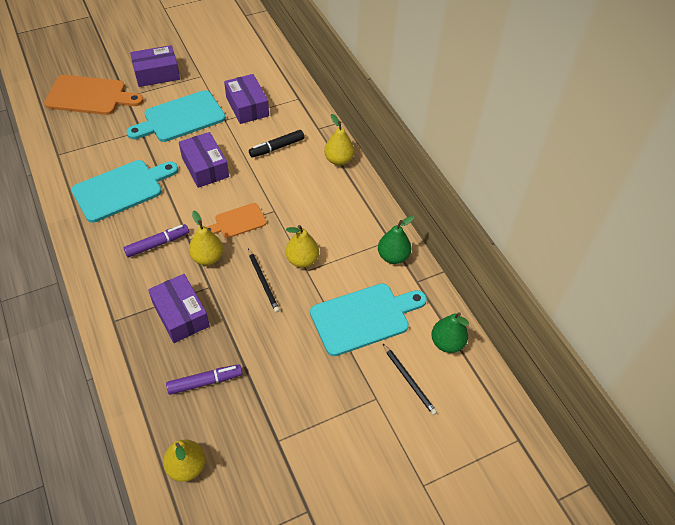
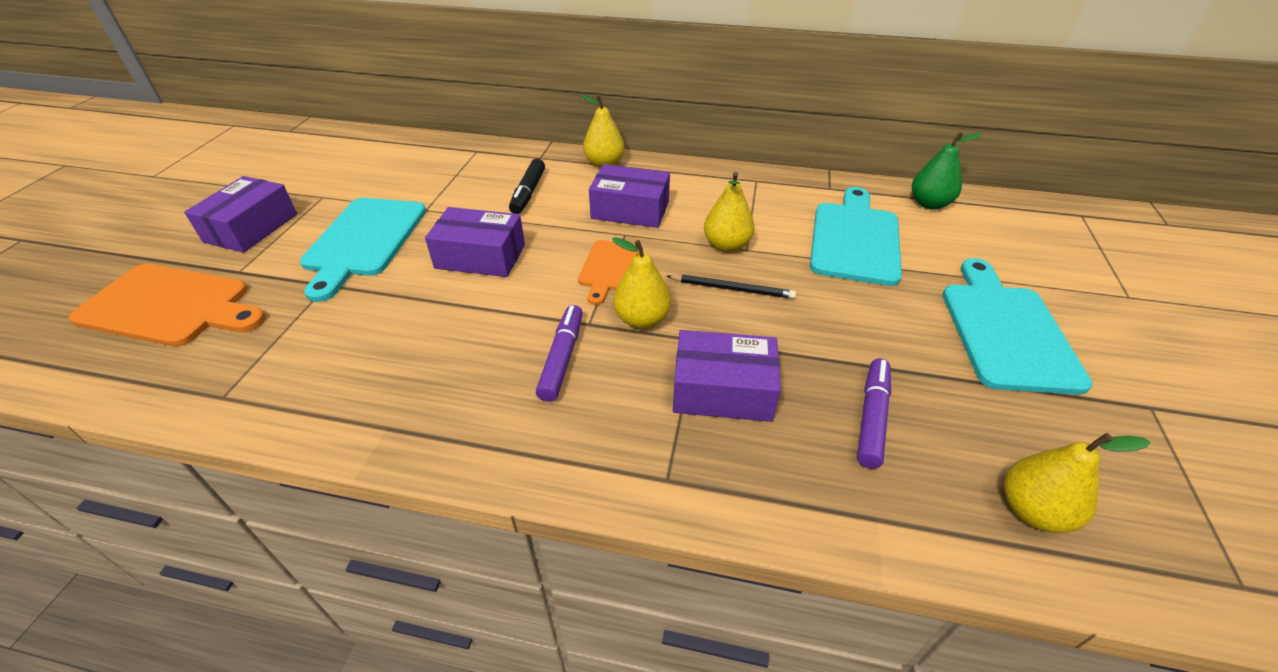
camera: 50 degrees left, 10 degrees down
(89, 96) = (170, 306): orange cutting board -> orange cutting board turned 60 degrees clockwise
(122, 189) = (408, 351): turquoise cutting board -> turquoise cutting board (1006, 331)
(247, 106) = (431, 186): purple box -> purple box (630, 210)
(393, 256) = (781, 187): green pear -> none
(409, 380) = (968, 246): black pencil -> none

